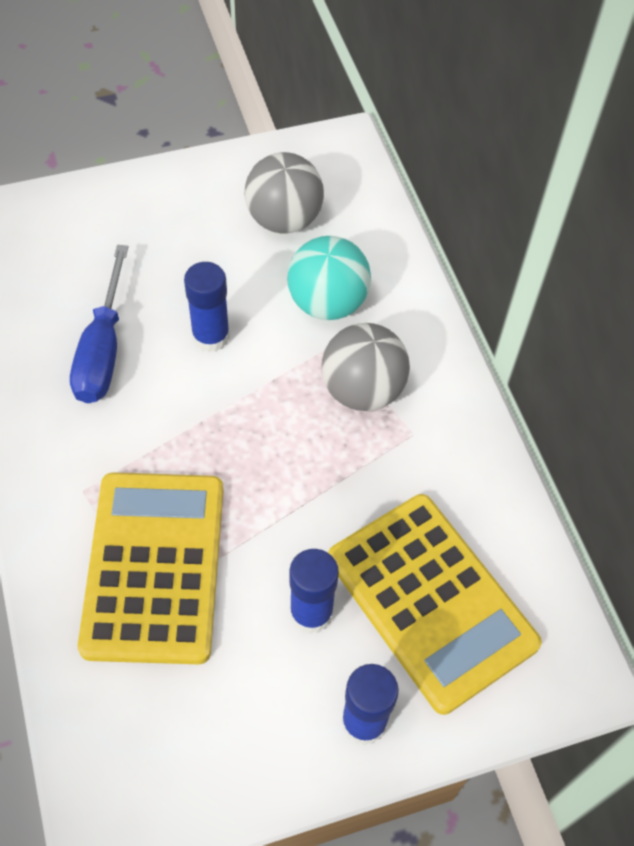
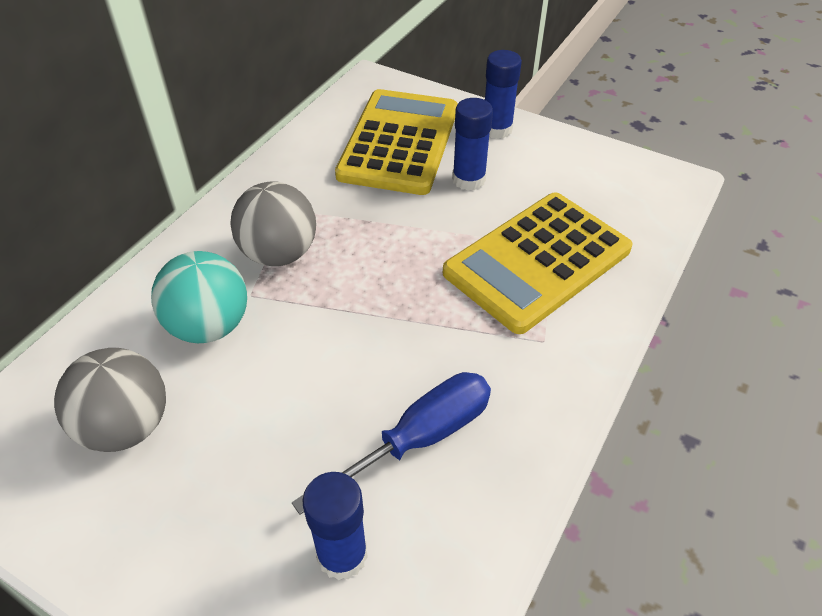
camera: 130 degrees left, 10 degrees down
(211, 336) = (323, 375): blue glue stick -> blue glue stick (342, 555)

